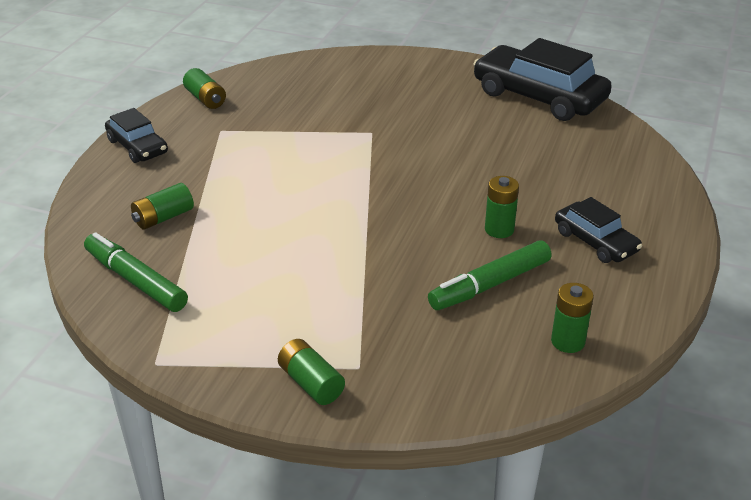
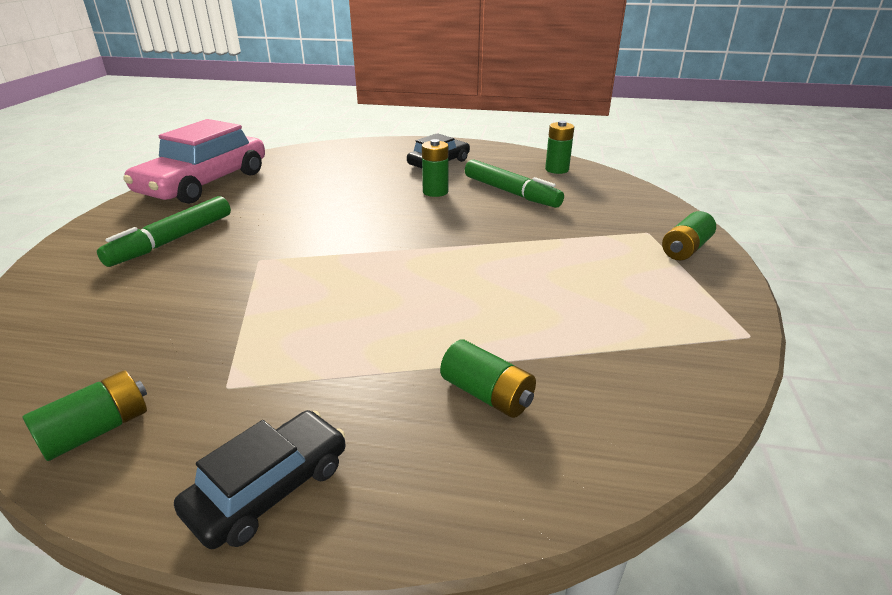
camera: 100 degrees left, 5 degrees down
(136, 281) = (636, 385): green marker -> green marker (173, 240)
(539, 96) = (204, 183): black car -> pink car

